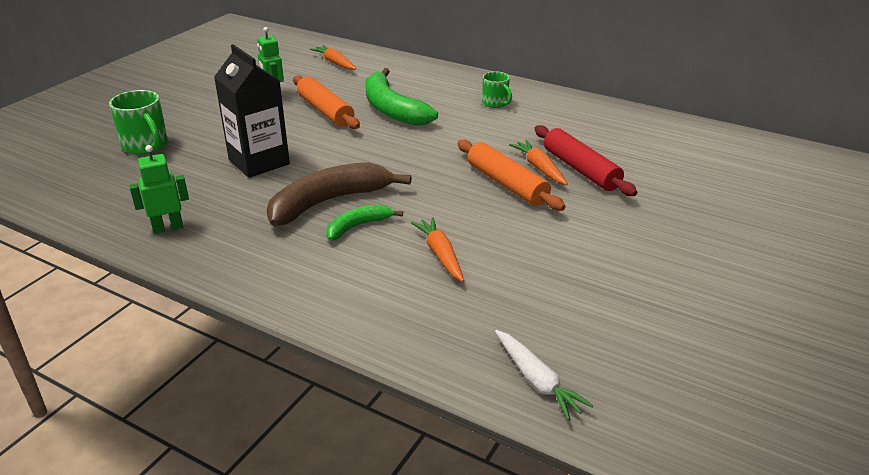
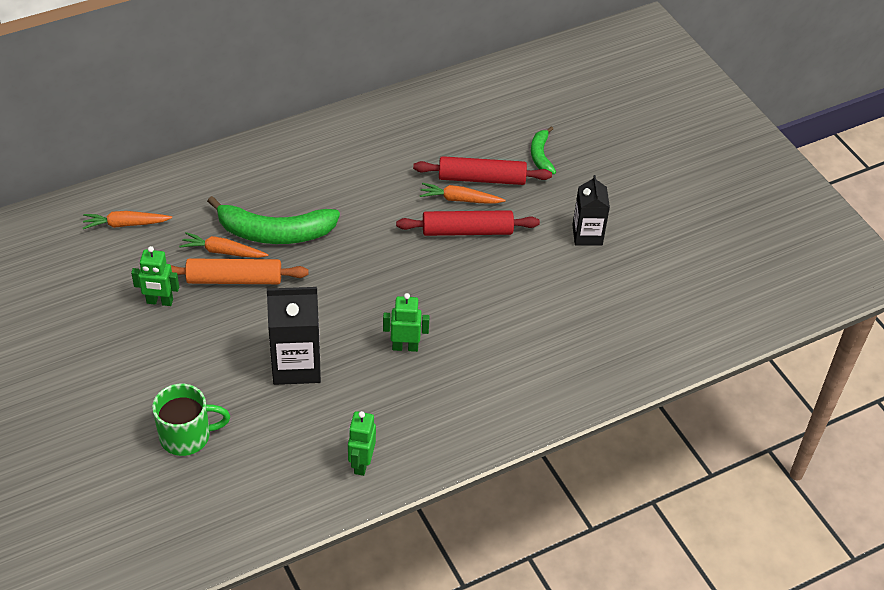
camera: 60 degrees left, 15 degrees up
(329, 202) = (405, 347): brown banana -> green robot
(358, 226) = (455, 345): green banana -> green banana (541, 156)
(440, 254) = (529, 317): orange carrot -> orange carrot (223, 251)
(495, 103) = (329, 162): green mug -> none
(507, 184) = (467, 231): orange rolling pin -> red rolling pin
(537, 380) = (686, 339): white carrot -> none
(597, 250) = (587, 235): none -> black carton

